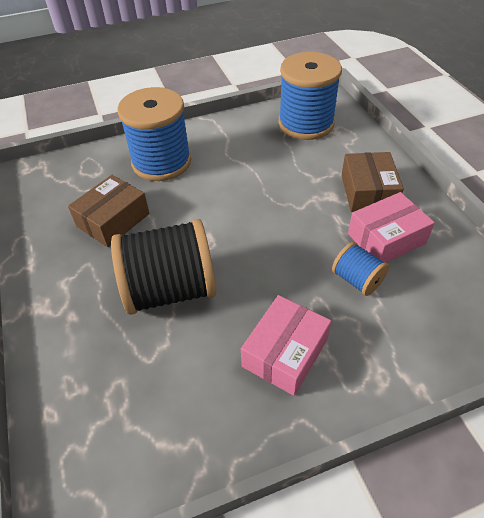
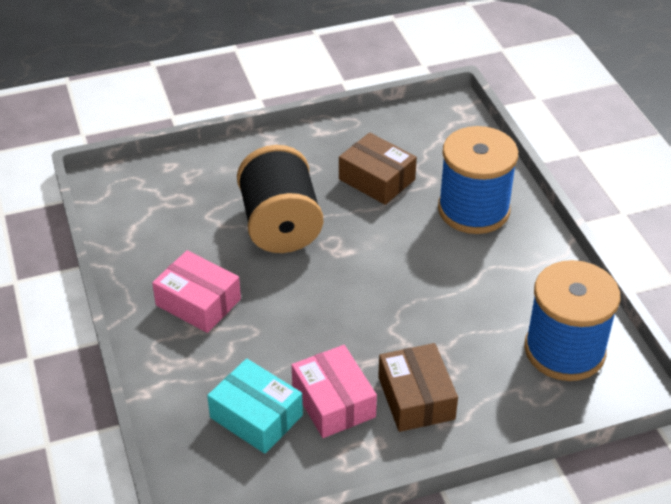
camera: 90 degrees right, 5 degrees down
(357, 280) = (275, 366): blue spool -> none
(368, 192) = (416, 398): brown box -> brown box turned 75 degrees clockwise
(418, 289) = (256, 416): none -> turquoise box

